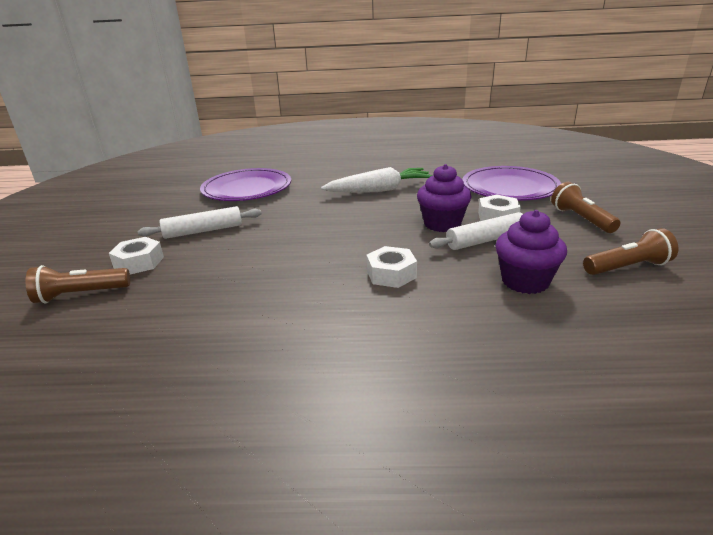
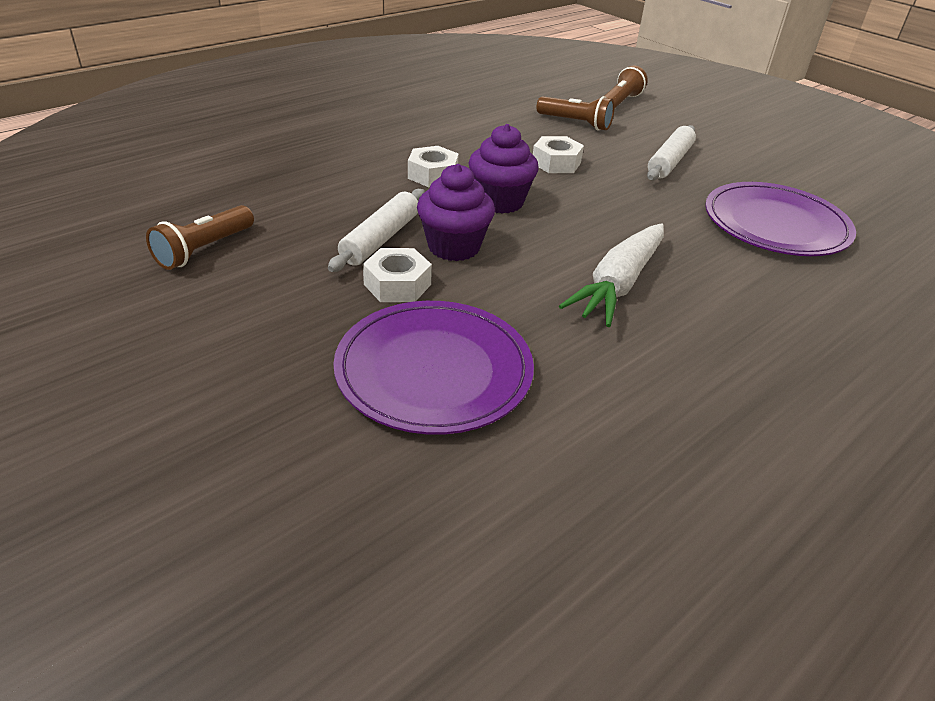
camera: 135 degrees right, 10 degrees up
(139, 262) = (642, 126): white nut -> white nut (556, 163)
(525, 281) = (307, 202): purple cupcake -> purple cupcake (500, 202)
(581, 219) = (277, 320): brown flashlight -> brown flashlight (576, 123)

